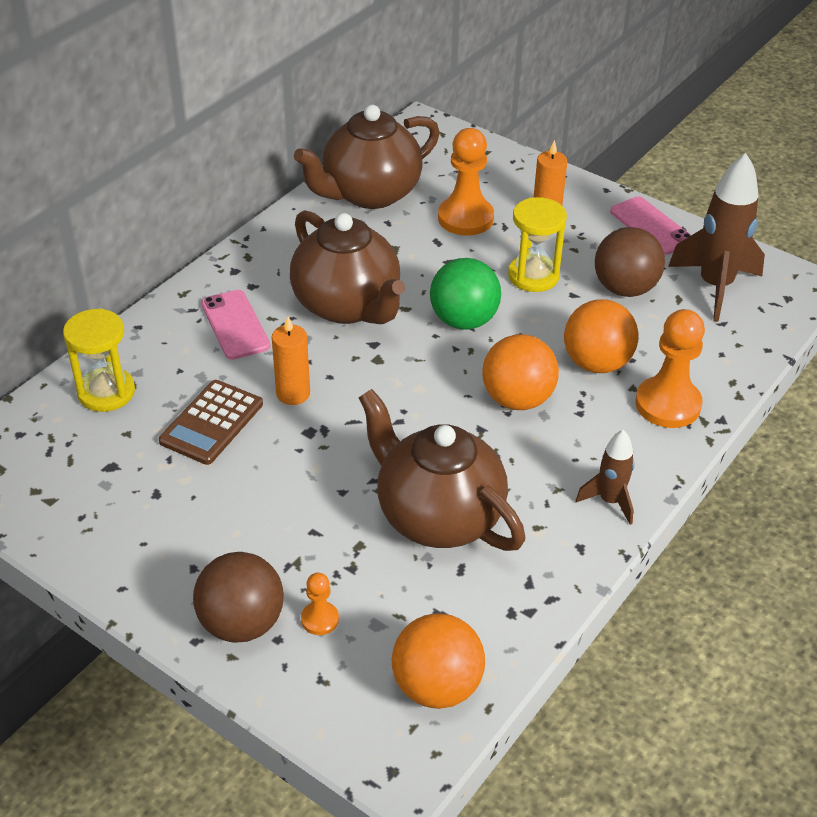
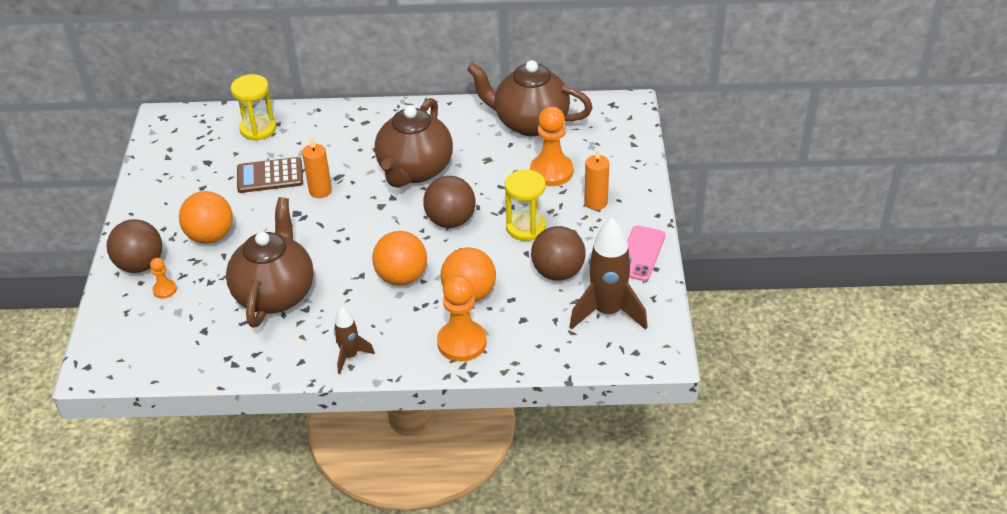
camera: 55 degrees right, 0 degrees up
(235, 325) = (354, 140): pink phone -> none
(437, 686) = (153, 355): orange ball -> orange ball (210, 236)
(464, 320) = (450, 221): green ball -> brown ball

